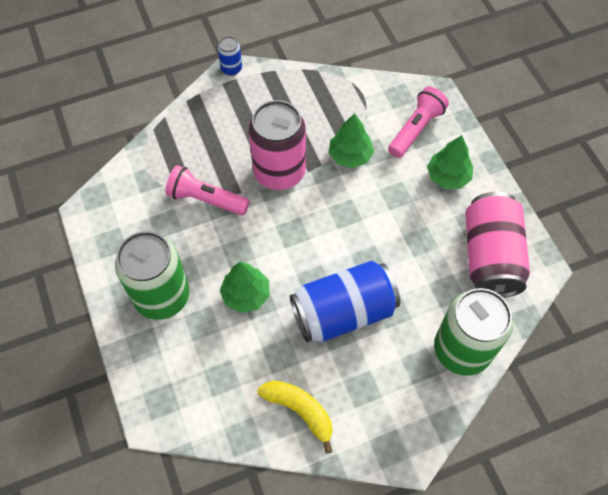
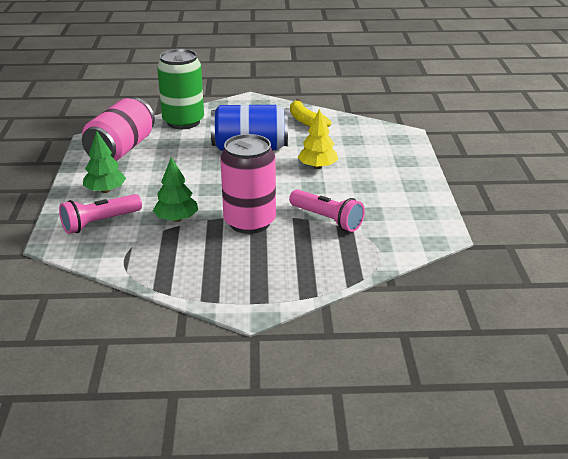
camera: 160 degrees left, 30 degrees down
(162, 296) = (385, 177): green can -> none
(231, 68) = (250, 313): blue can -> none
(246, 294) = (317, 167): green tree -> yellow tree

